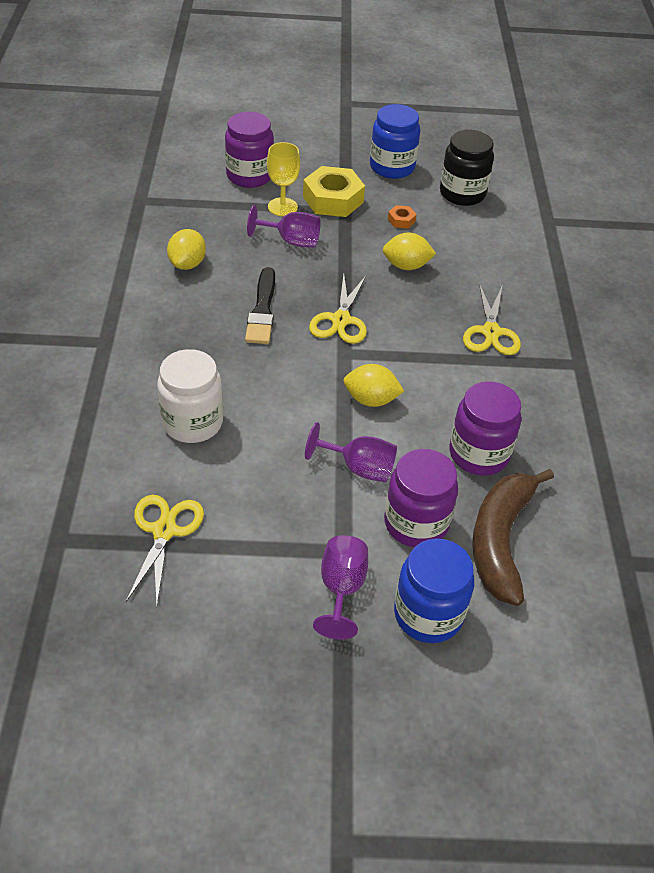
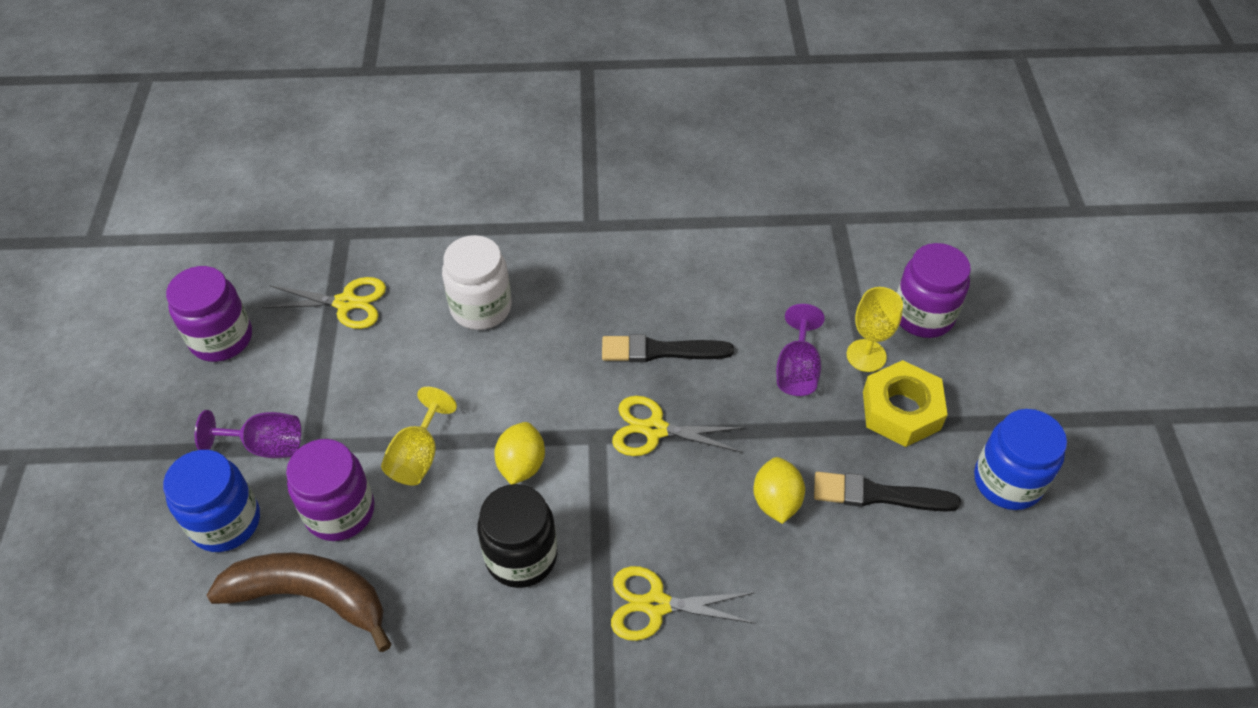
camera: 90 degrees right, 5 degrees up
(187, 264) = (729, 274): yellow lemon -> none
(359, 468) = (418, 456): purple goblet -> yellow goblet
(401, 220) = (878, 495): orange nut -> black brush
(462, 193) = (972, 579): black jar -> black jar (521, 556)
(478, 454) = (437, 579): purple jar -> purple jar (221, 338)

